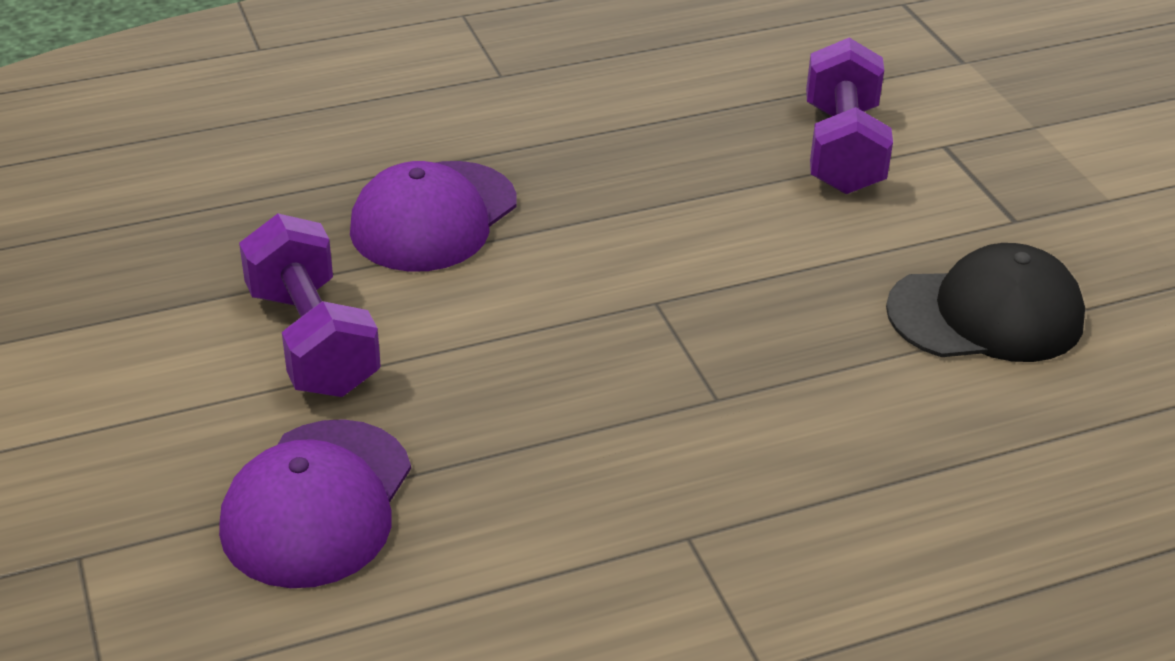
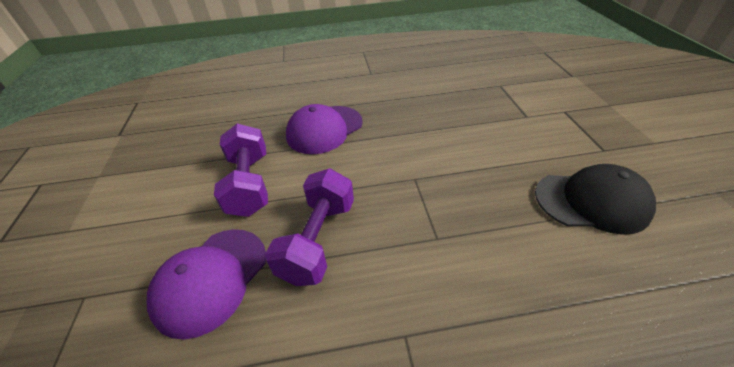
camera: 15 degrees right, 5 degrees up
(842, 149) = (514, 110): purple dumbbell -> purple dumbbell (318, 240)

